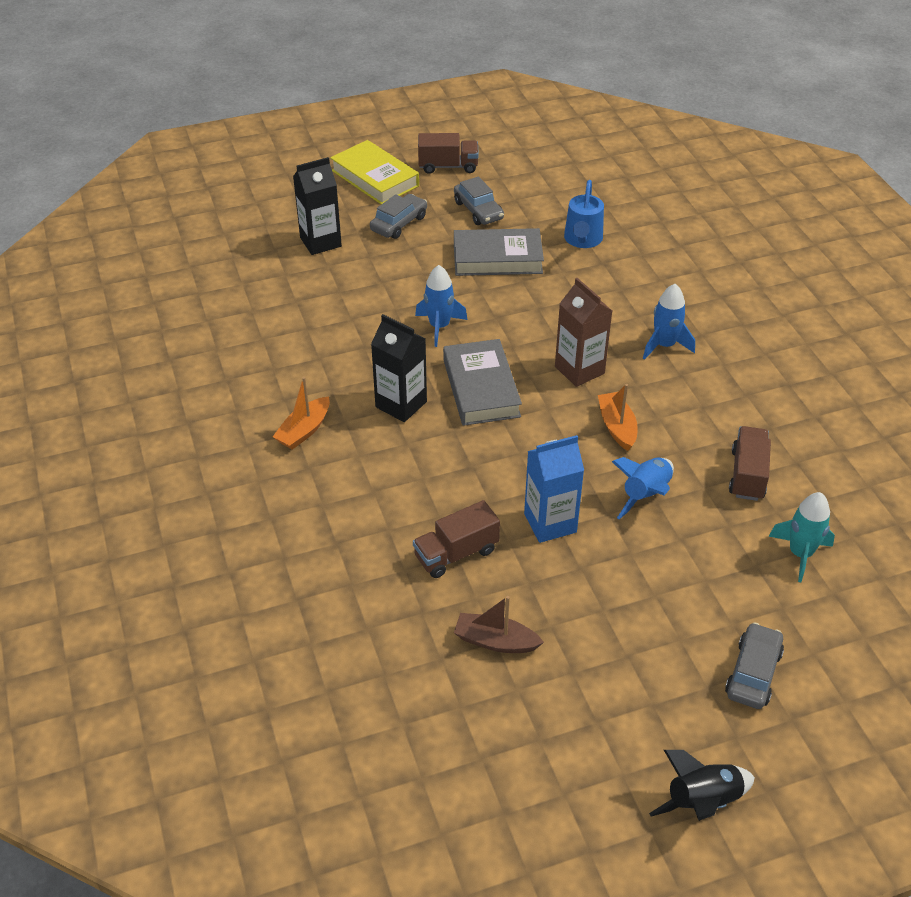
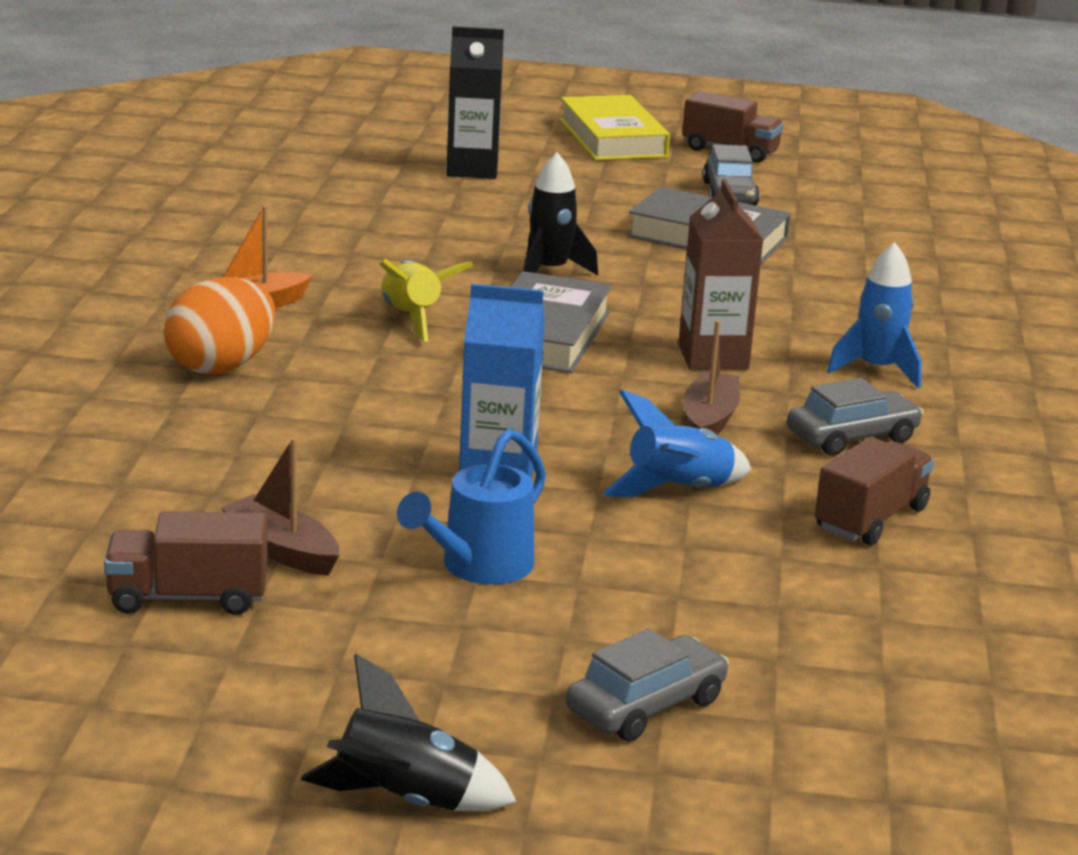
camera: 25 degrees right, 20 degrees down
(334, 496) = (221, 366): none -> orange egg
(399, 223) = (600, 179): grey car -> grey car (852, 437)
(401, 404) = (412, 319): black carton -> yellow rocket
(439, 327) = (550, 271): blue rocket -> black rocket
(456, 553) = (326, 460): brown truck -> brown truck (188, 597)
(582, 240) = (858, 252): blue watering can -> blue watering can (478, 567)
(617, 427) = (709, 419): orange boat -> brown boat
(800, 554) = (870, 617): turquoise rocket -> none

